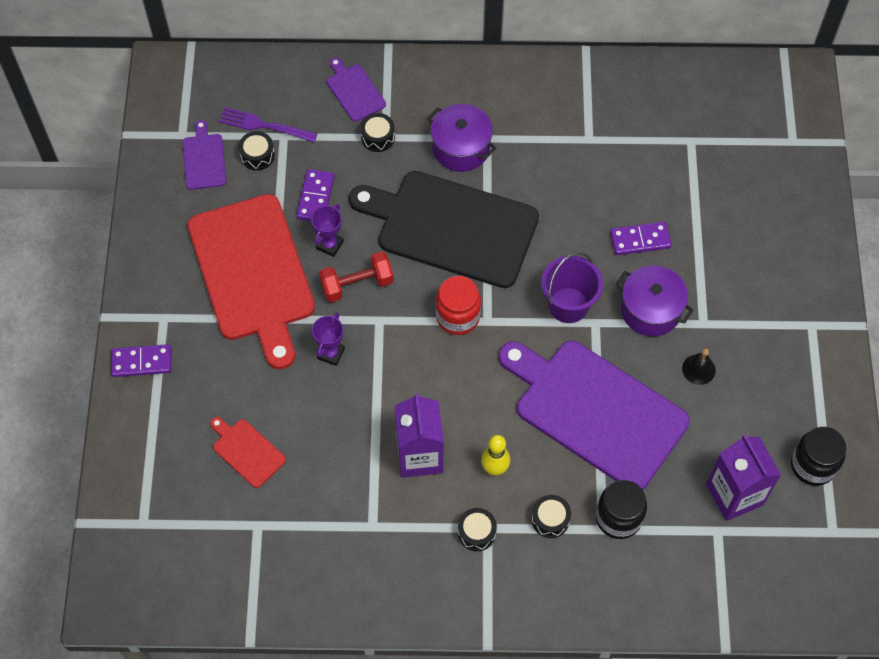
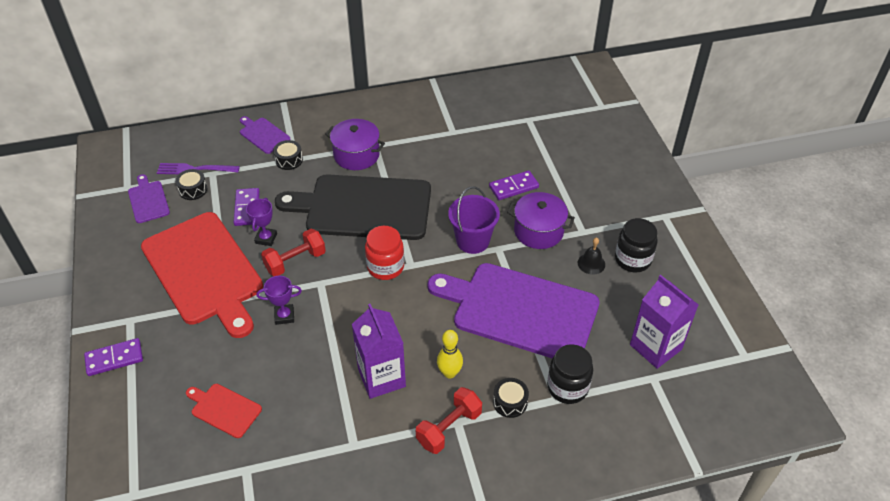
camera: 15 degrees left, 15 degrees down
(331, 353) = (284, 316): purple trophy -> purple trophy turned 75 degrees clockwise
(476, 533) = (449, 428): black drum -> red dumbbell
(812, 465) = (708, 311): black jar -> black jar (632, 259)

